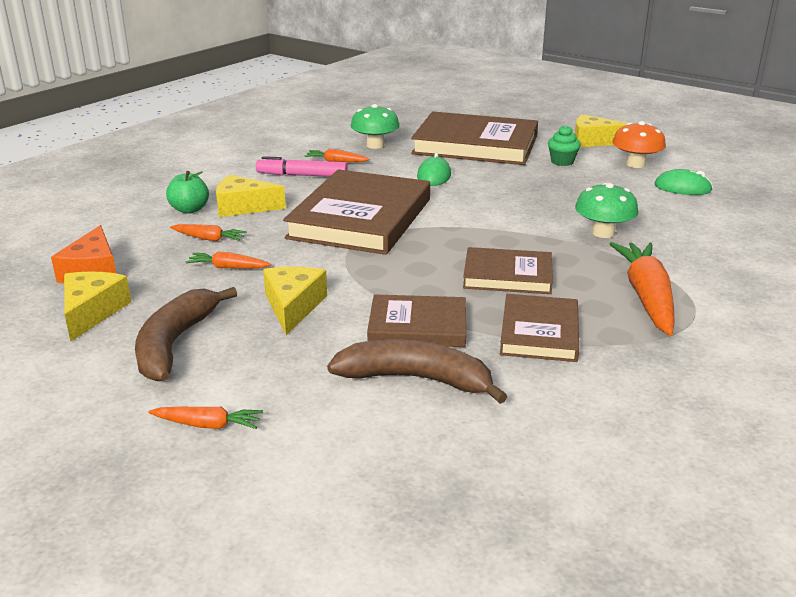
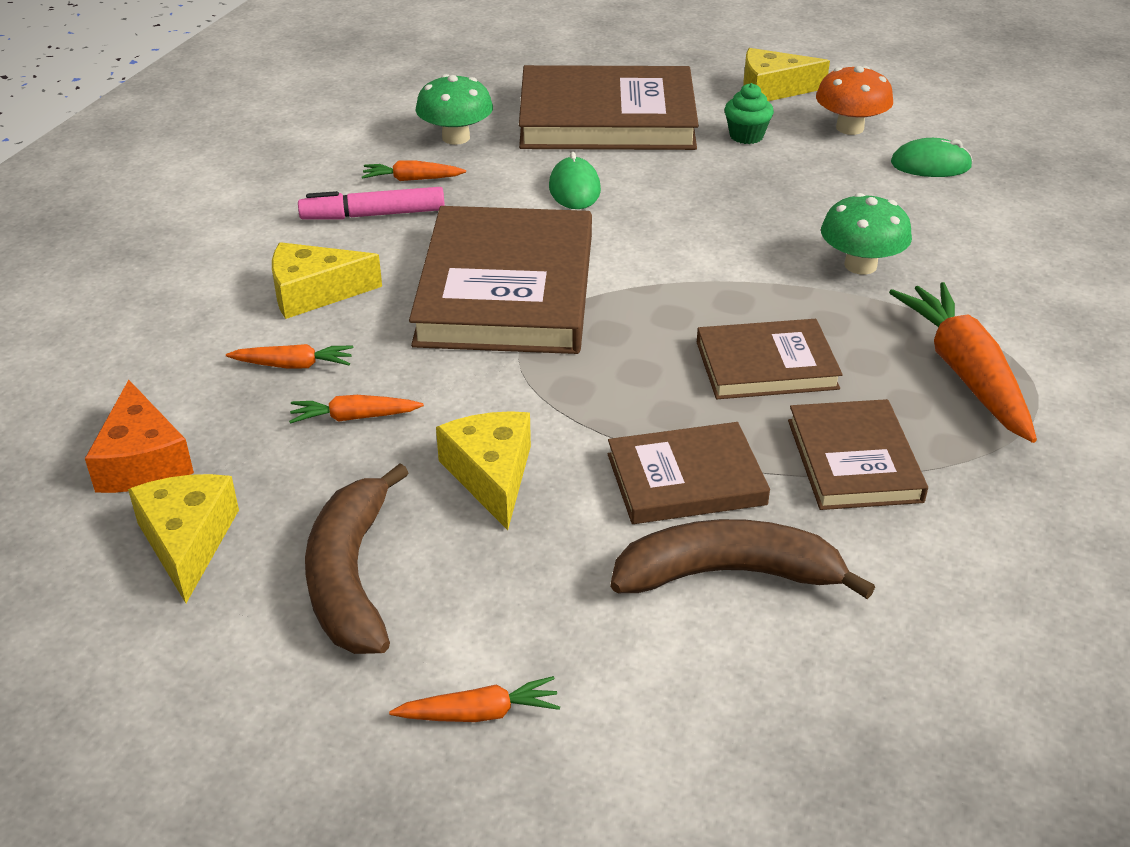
camera: 15 degrees left, 10 degrees up
(189, 210) = (231, 311): green apple -> none

